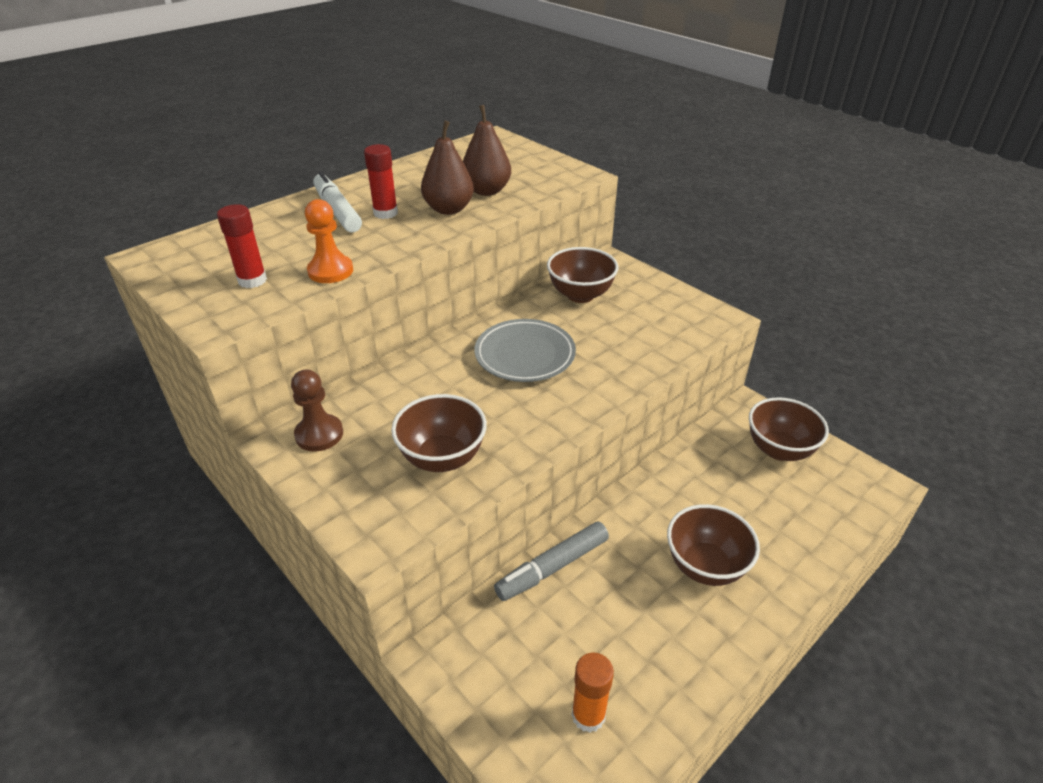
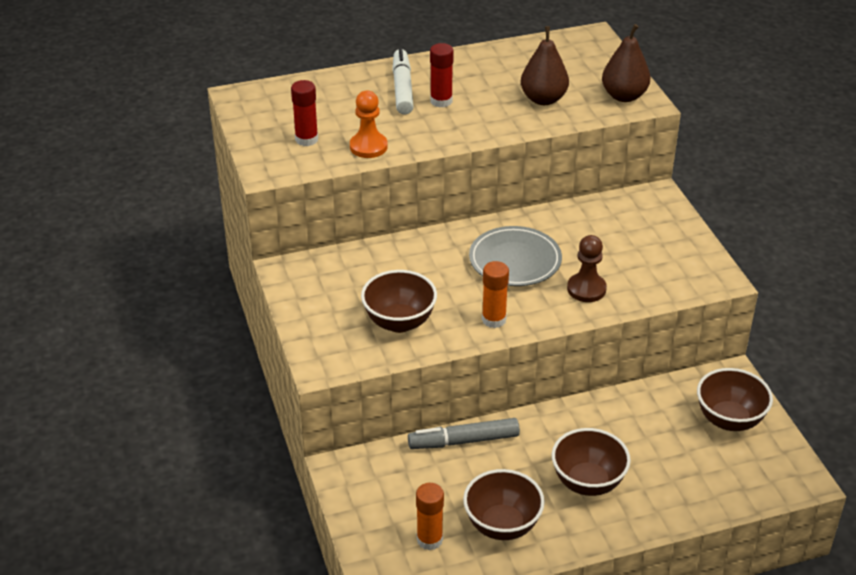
camera: 25 degrees right, 0 degrees up
(319, 434) = (318, 276): brown pawn -> brown pawn (586, 289)
(448, 209) = (497, 111): brown pear -> brown pear (624, 96)
(543, 422) = (494, 319): none -> orange glue stick
(580, 295) = (603, 220): brown bowl -> brown bowl (502, 525)

